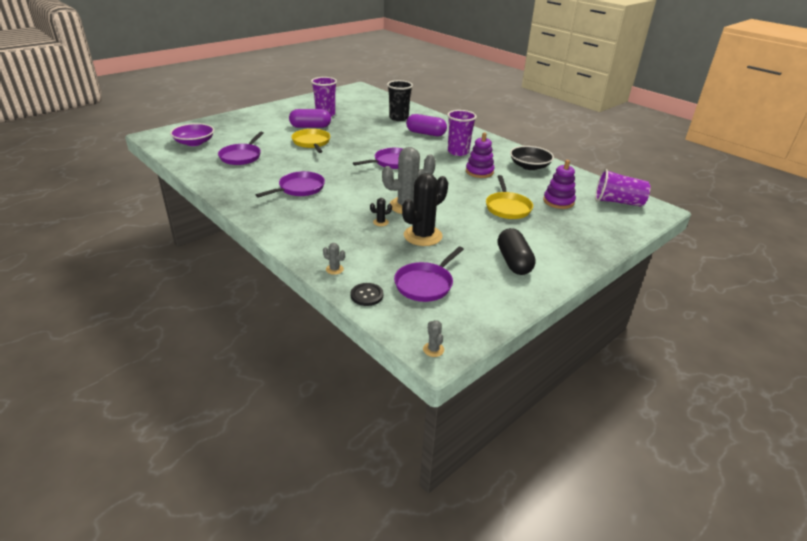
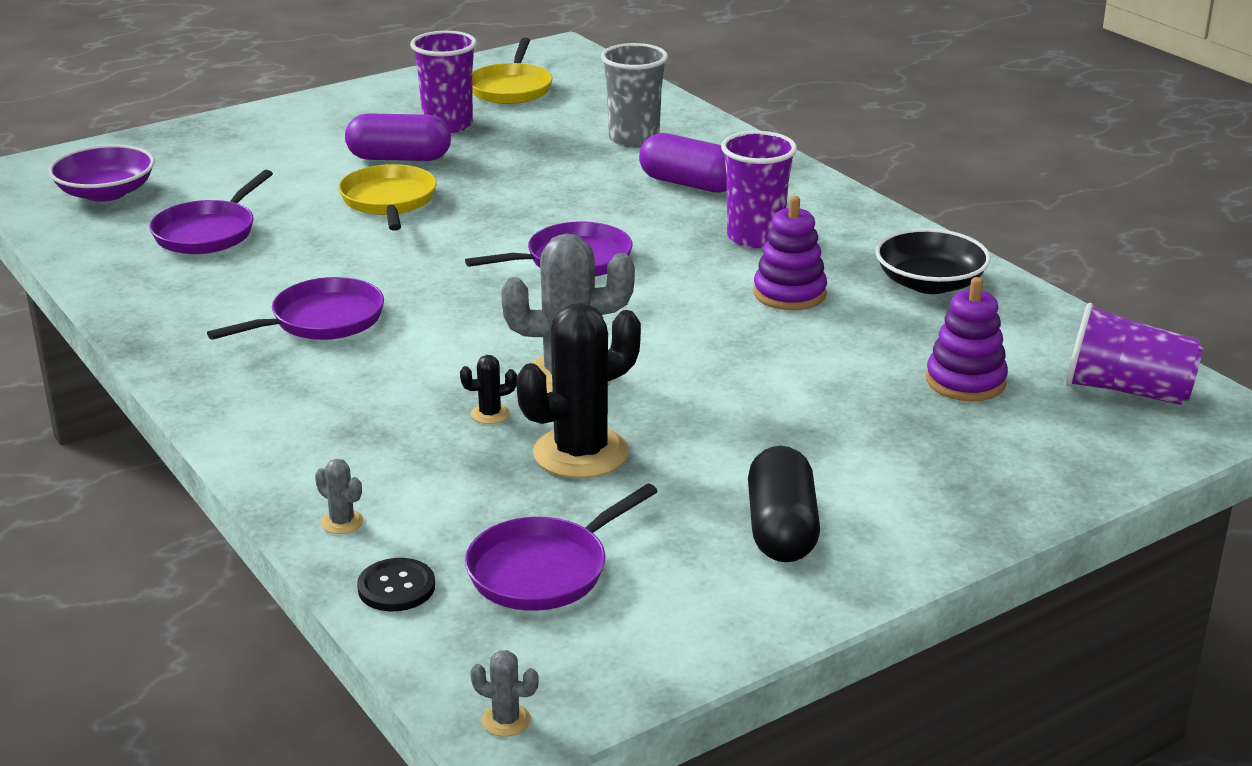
camera: 10 degrees right, 5 degrees down
(398, 118) = (634, 139): black cup -> grey cup
(433, 349) = (506, 720): grey cactus -> grey cactus turned 60 degrees counterclockwise
(507, 207) = (824, 391): yellow pan -> yellow pan (511, 88)

